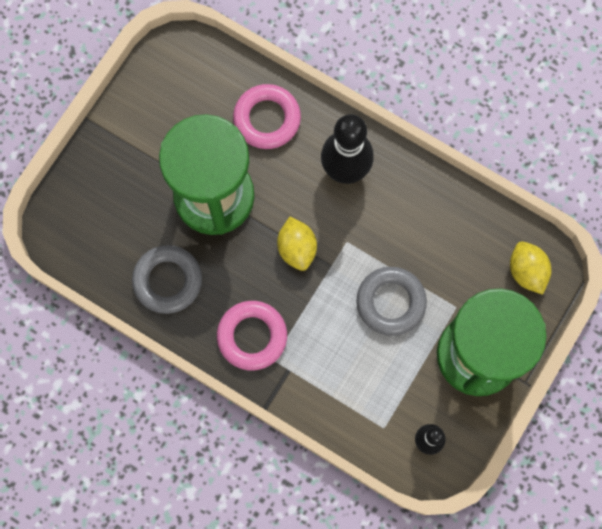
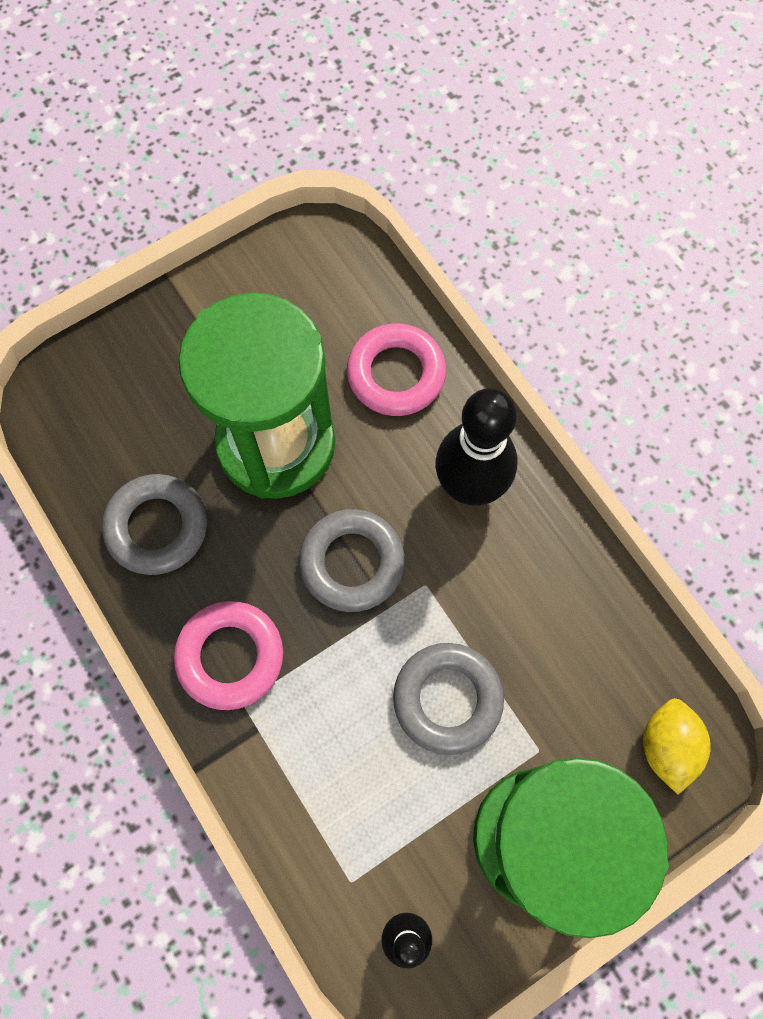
camera: 25 degrees right, 5 degrees down
(297, 248) = (352, 563): yellow lemon -> grey ring

